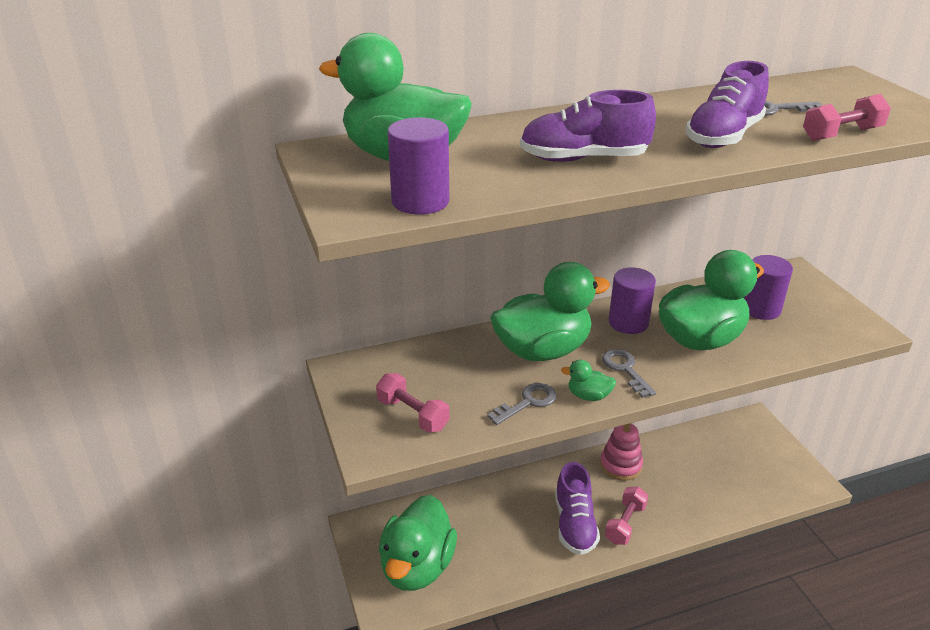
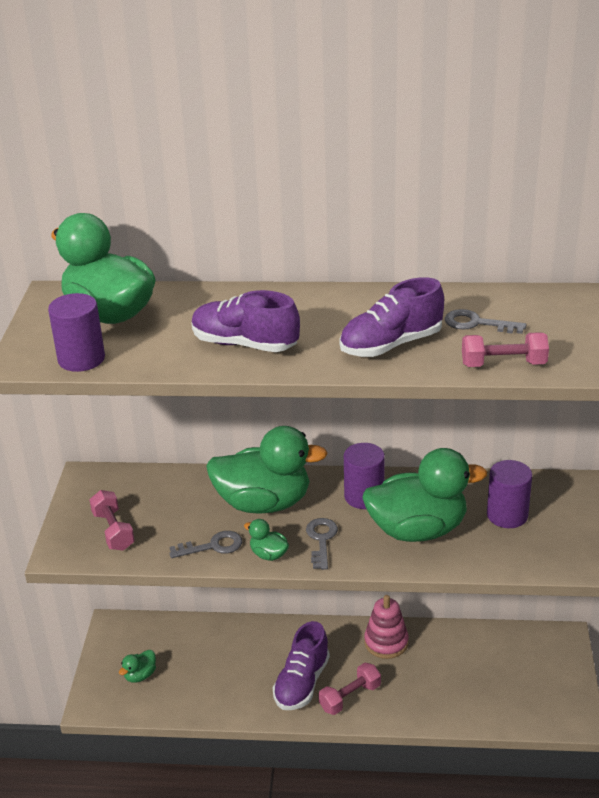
camera: 25 degrees right, 0 degrees up
(417, 567) = (140, 675): green duck -> green duck, size x0.41

